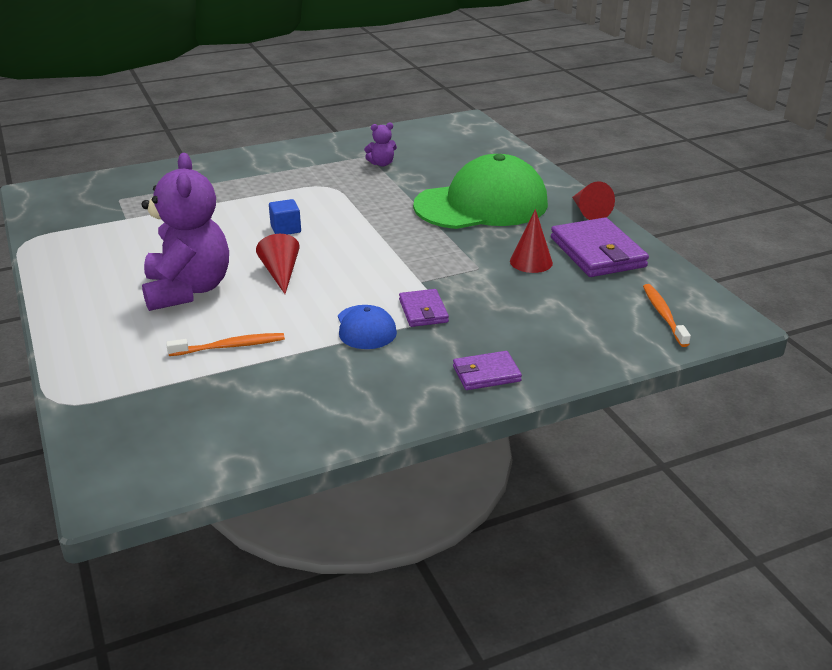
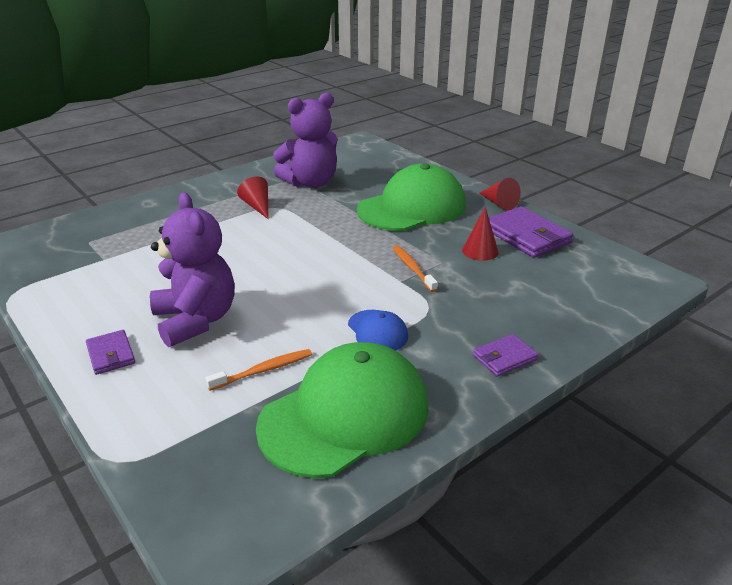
camera: 15 degrees left, 0 degrees up
(280, 273) = (275, 291): red cone -> red cone (257, 206)
(285, 229) = (258, 250): blue cube -> none
(287, 400) = (345, 415): none -> green cap
(381, 164) = (310, 183): purple teddy bear -> purple teddy bear, size x2.40
(423, 311) = (418, 308): purple wallet -> purple wallet (111, 354)
(663, 315) = (609, 281): orange toothbrush -> orange toothbrush (412, 268)

